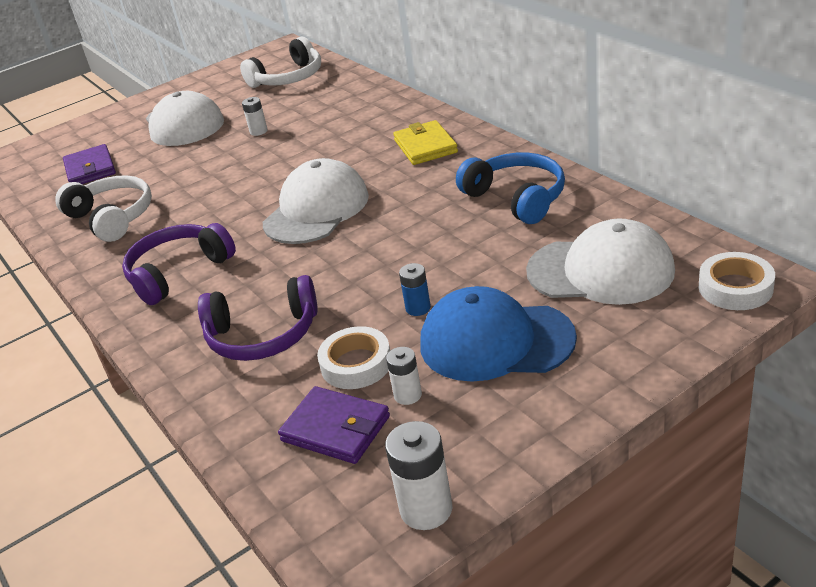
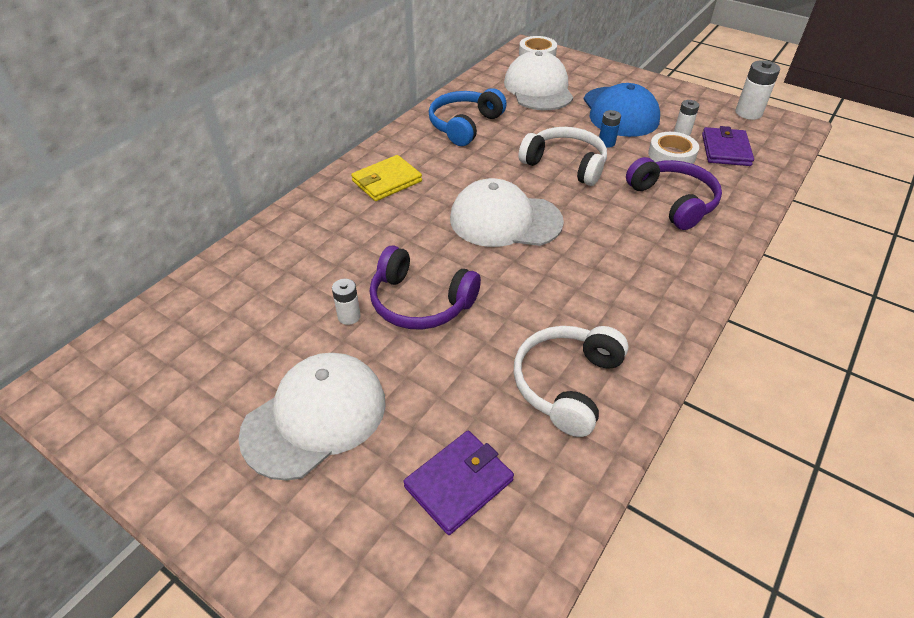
camera: 115 degrees left, 10 degrees up
(178, 272) = (631, 279): purple headphones -> purple headphones (420, 302)
(288, 78) = (188, 338): white headphones -> white headphones (565, 165)

